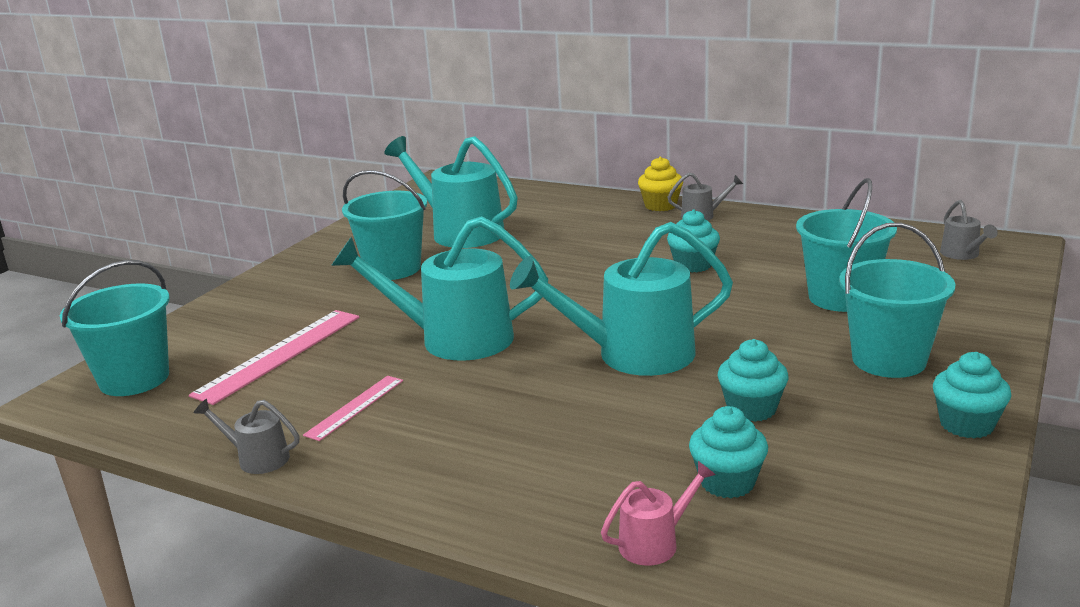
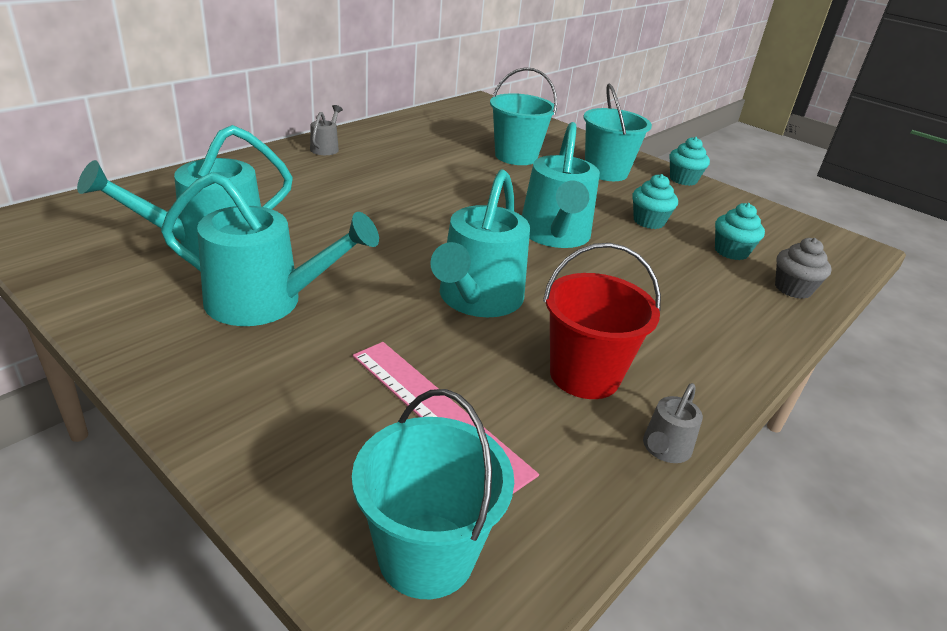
camera: 80 degrees left, 10 degrees up
(355, 407) = (584, 375): pink ruler -> red bucket
(393, 269) = (267, 301): turquoise bucket -> turquoise watering can
(655, 542) = (793, 289): pink watering can -> grey cupcake
(660, 206) = (281, 153): yellow cupcake -> none
(693, 265) = (420, 177): turquoise cupcake -> none
(962, 255) = (483, 114): grey watering can -> none

